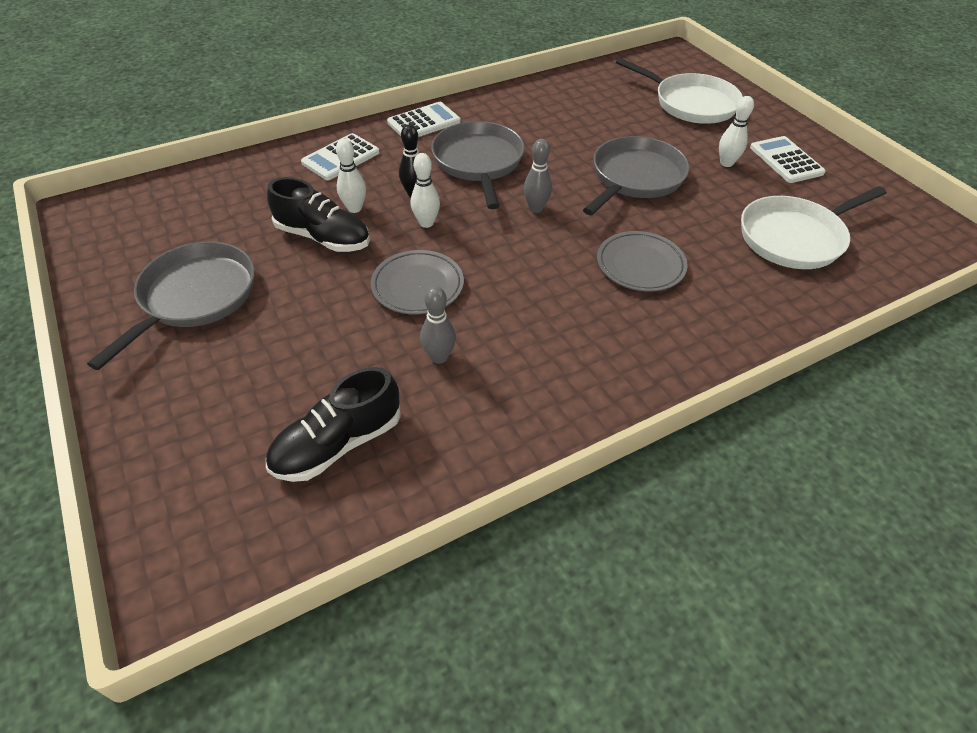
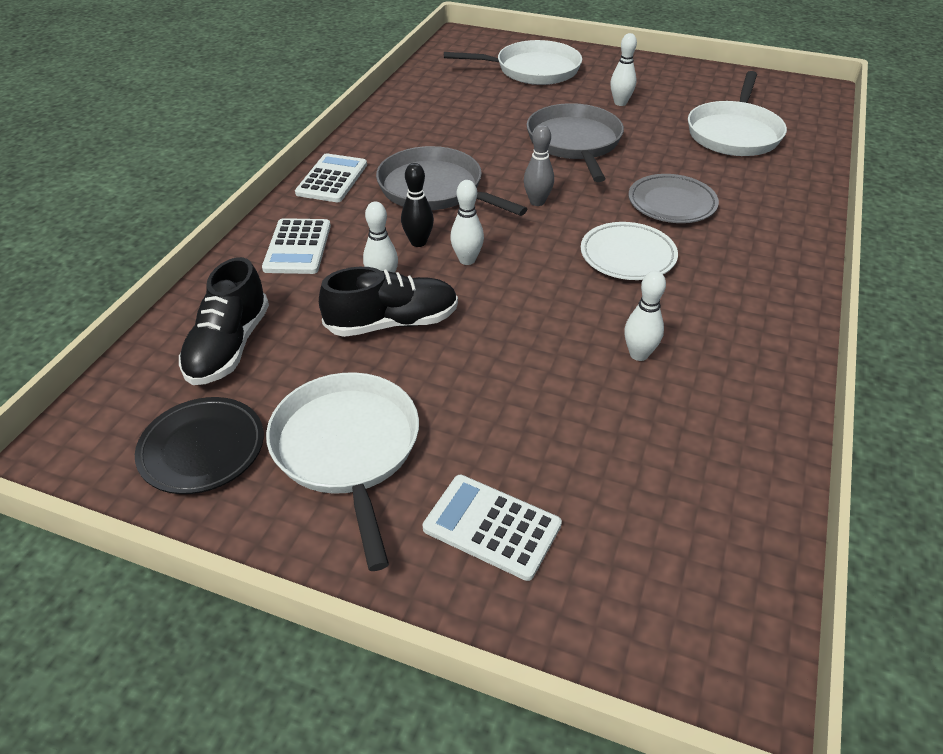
camera: 40 degrees left, 5 degrees down
(135, 249) = (202, 449): none -> black plate
(195, 296) = (347, 448): grey pan -> white pan
(338, 444) = (669, 471): black shoe -> black shoe (229, 347)
(417, 286) = (538, 313): grey plate -> none
(439, 357) = (639, 354): grey bowling pin -> white bowling pin
(541, 284) = (627, 256): none -> white plate
(786, 160) = (654, 83): white calculator -> white calculator (492, 527)

